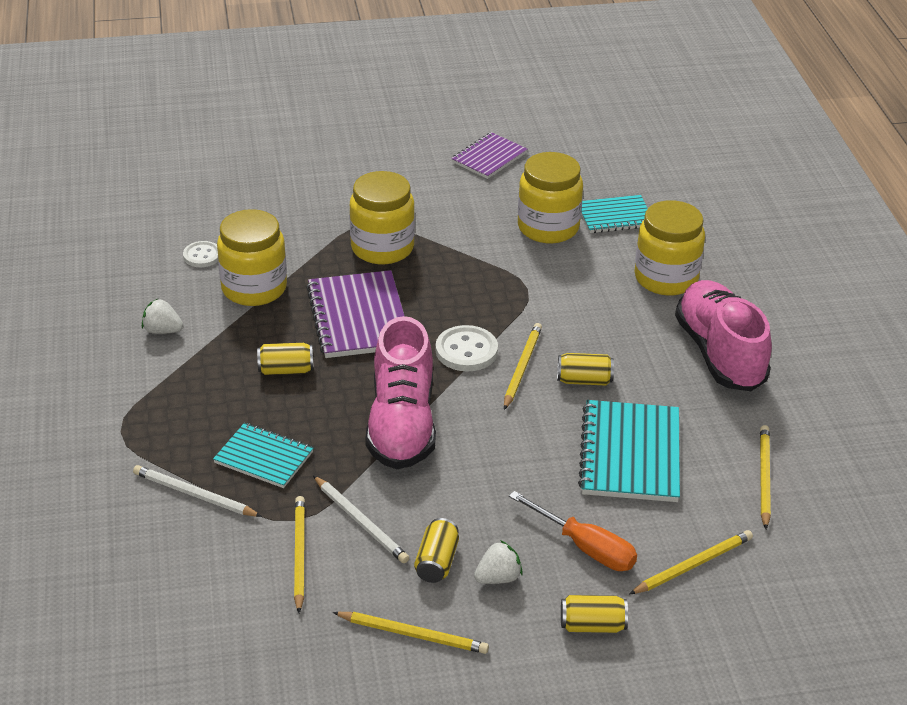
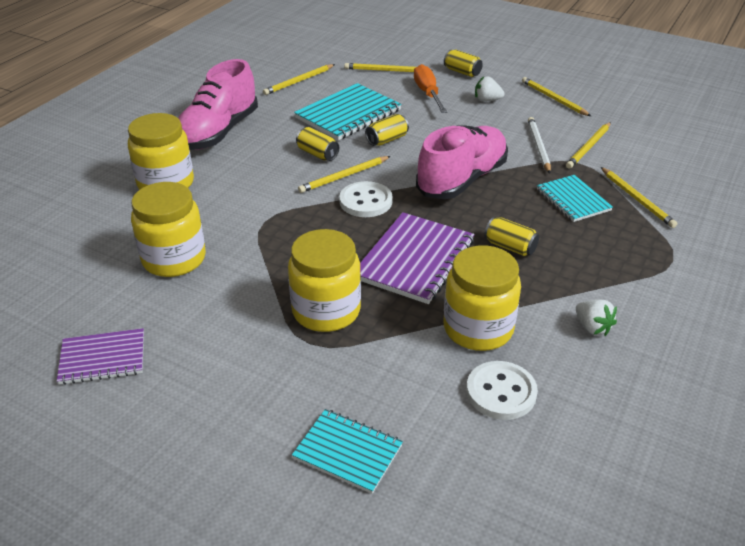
camera: 140 degrees left, 0 degrees up
(194, 495) = (637, 199): white pencil -> yellow pencil
(202, 256) = (501, 392): white button -> white button, size x1.54
(436, 562) = (512, 116): yellow can -> yellow can (387, 140)
(615, 216) = (113, 242): turquoise notebook -> turquoise notebook (348, 452)

